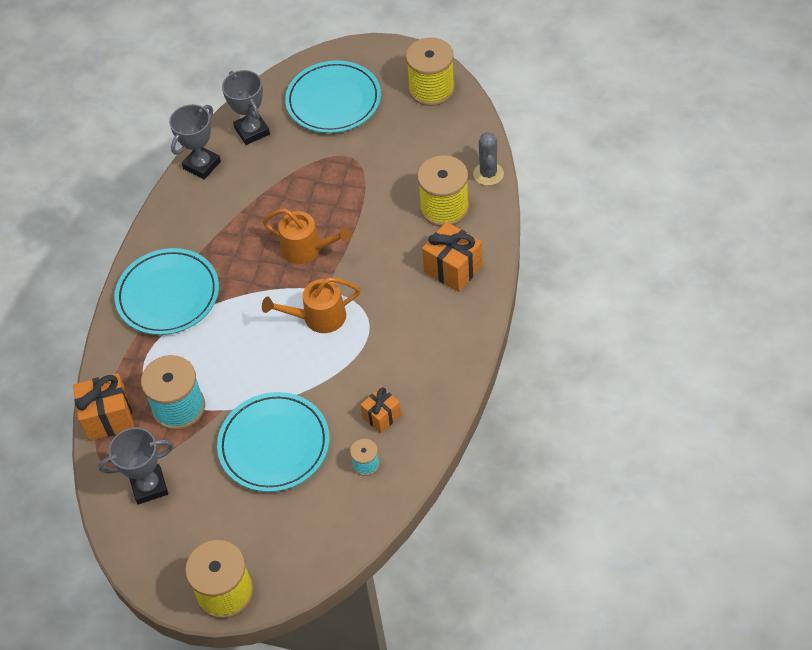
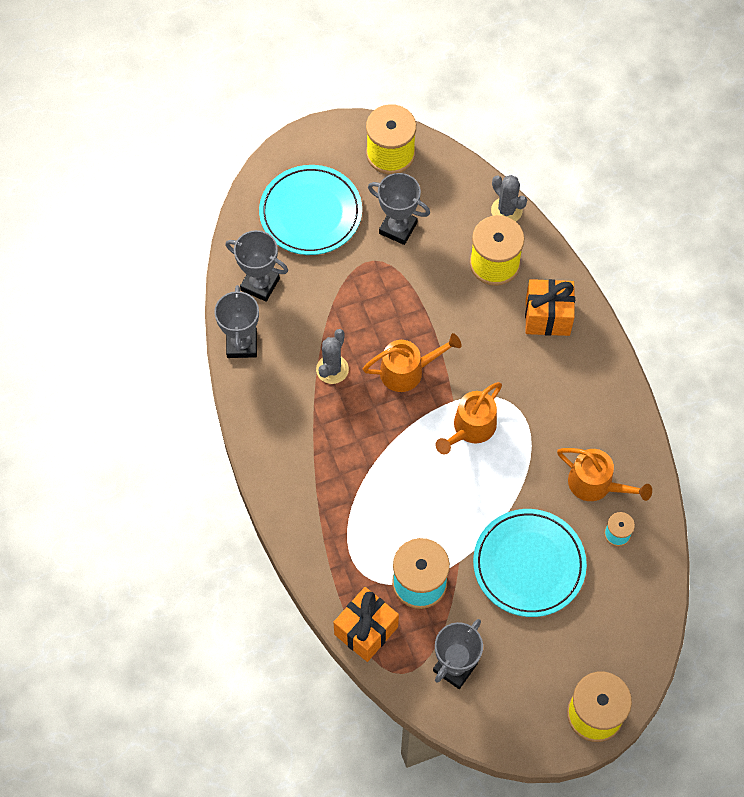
camera: 40 degrees left, 10 degrees up
(168, 295) = (320, 486): turquoise plate -> none
(251, 217) = (332, 369): none -> grey cactus
(382, 416) = (596, 484): orange gift -> orange watering can
(390, 144) = (398, 228): none -> grey trophy

